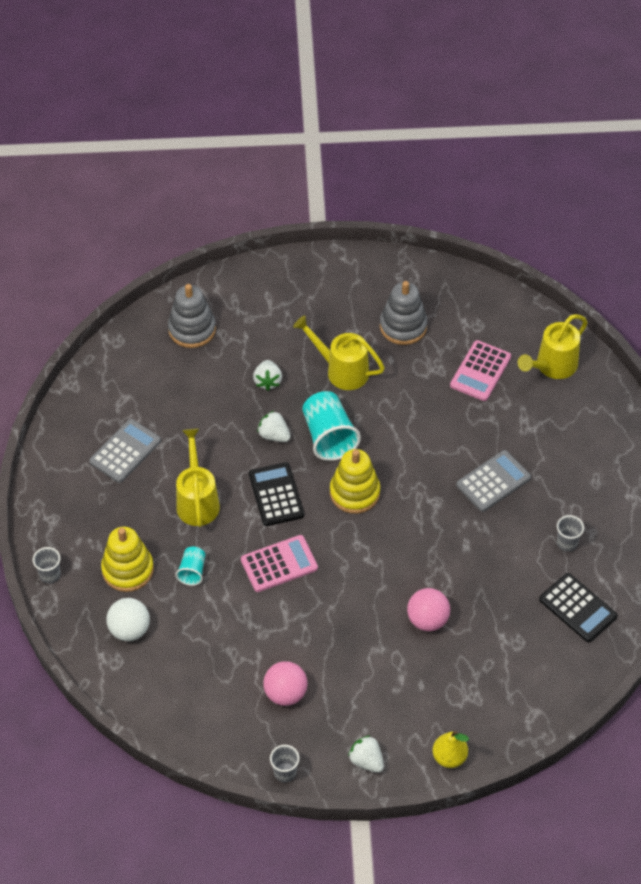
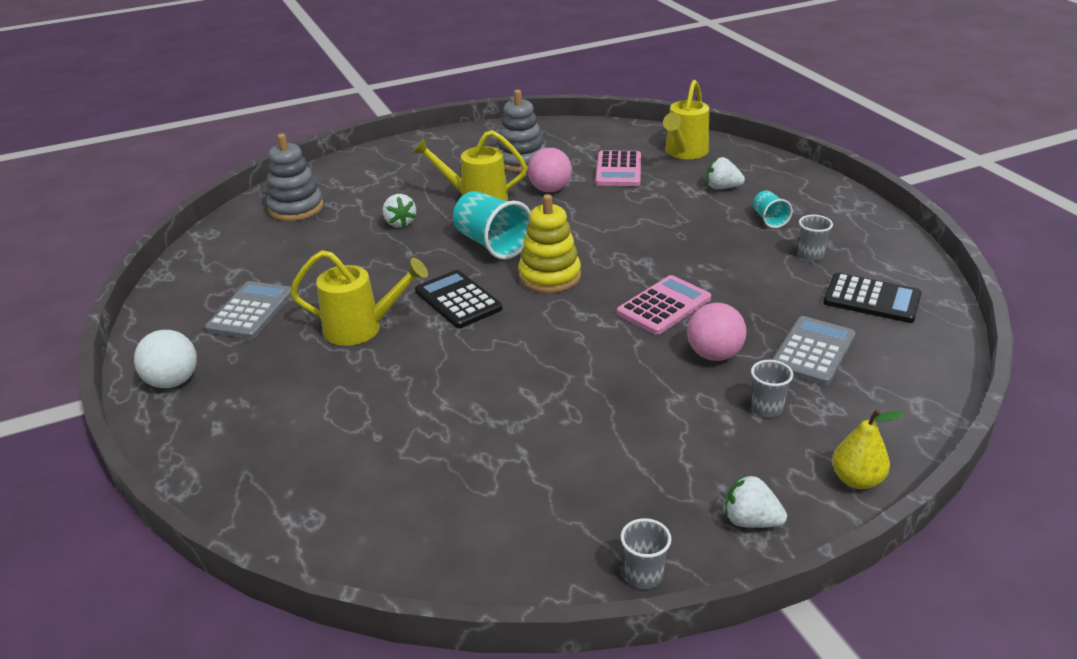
camera: 20 degrees left, 20 degrees down
(50, 575) = (178, 450): grey cup -> grey cup (767, 409)
(128, 570) = (294, 414): yellow stacking toy -> none
(129, 630) = (320, 476): white ball -> white ball (173, 381)
(192, 571) = (385, 392): turquoise cup -> turquoise cup (769, 219)
(197, 500) = (362, 328): yellow watering can -> yellow watering can turned 120 degrees clockwise
(274, 435) = (429, 257): white strawberry -> white strawberry (722, 188)
(279, 564) = (496, 355): pink calculator -> pink calculator (664, 306)
(285, 693) = (584, 480): pink ball -> pink ball (550, 189)
(493, 481) = (693, 233): grey calculator -> grey calculator (812, 351)

